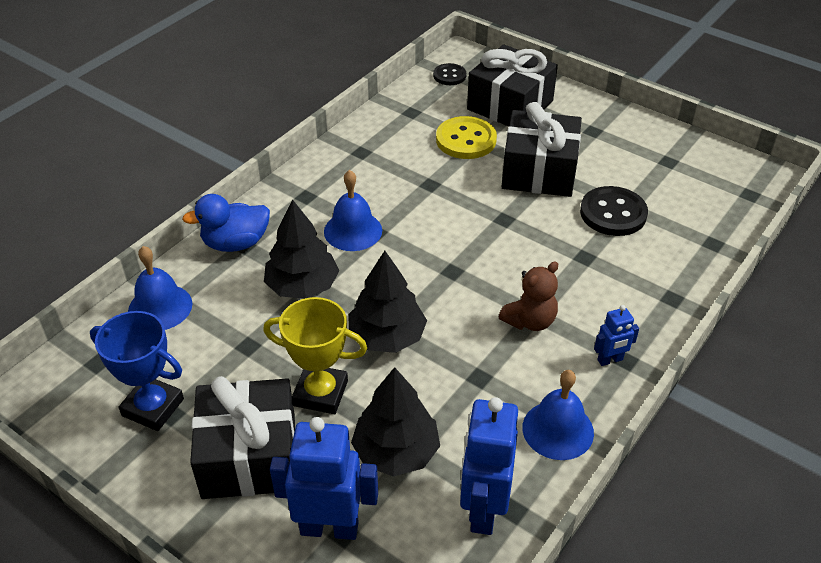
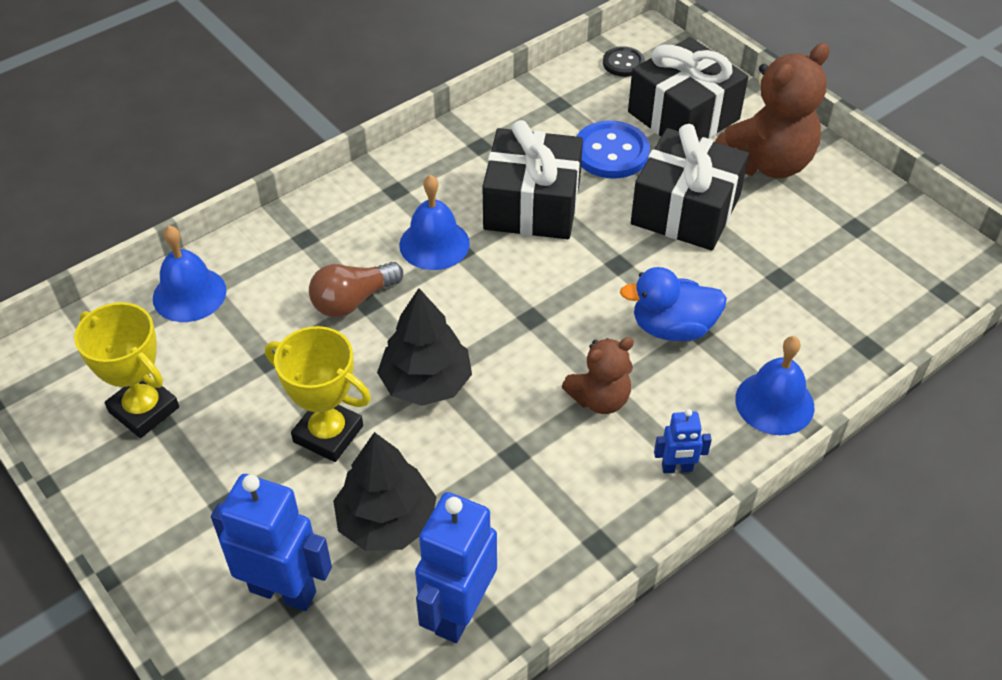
camera: 15 degrees right, 5 degrees up
(153, 407) = (144, 410): blue trophy -> yellow trophy
(235, 243) = (296, 233): blue duck -> blue duck (672, 328)
(249, 456) = (226, 489): black gift -> black gift (532, 205)
(302, 286) = (353, 301): black tree -> brown light bulb
(466, 140) = (611, 152): yellow button -> blue button
(558, 430) = (580, 539): blue bell -> blue bell (774, 403)
(585, 128) = (766, 163): none -> brown teddy bear
(613, 213) = (756, 282): black button -> none

